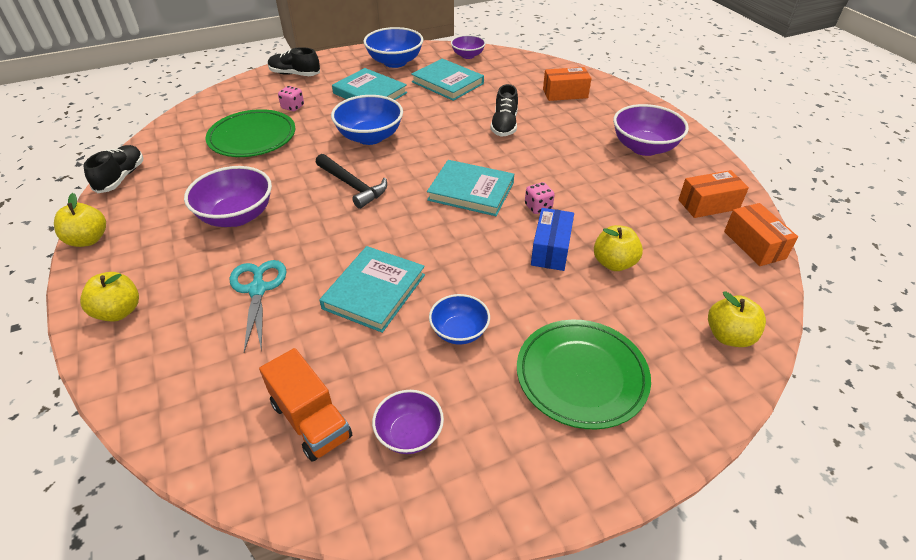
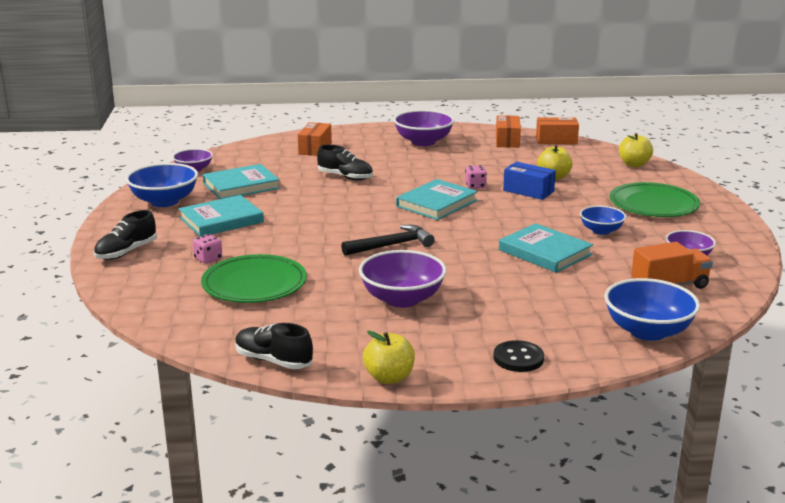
camera: 70 degrees left, 20 degrees down
(119, 311) = (518, 358): yellow apple -> black button
(258, 289) = (519, 295): turquoise scissors -> none
(370, 137) = (312, 229): blue bowl -> blue bowl (647, 331)

